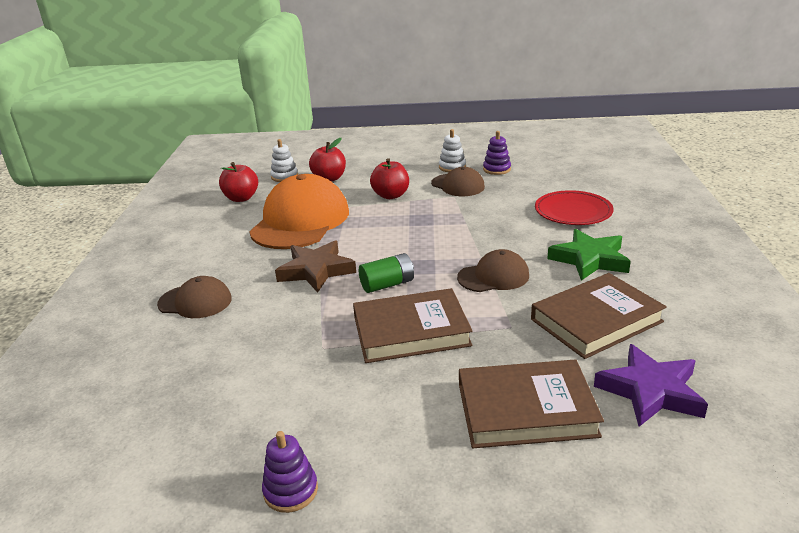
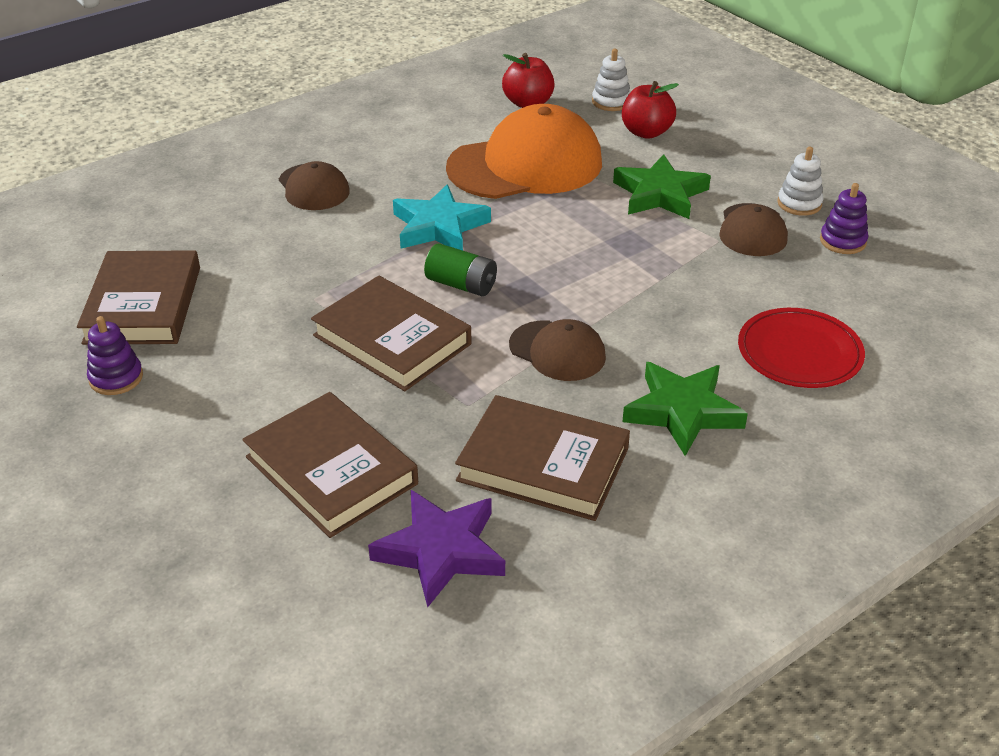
camera: 50 degrees right, 10 degrees up
(212, 438) = (143, 305): none -> brown book
(316, 270) = (439, 227): brown star -> turquoise star
(391, 195) = (660, 194): red apple -> green star

